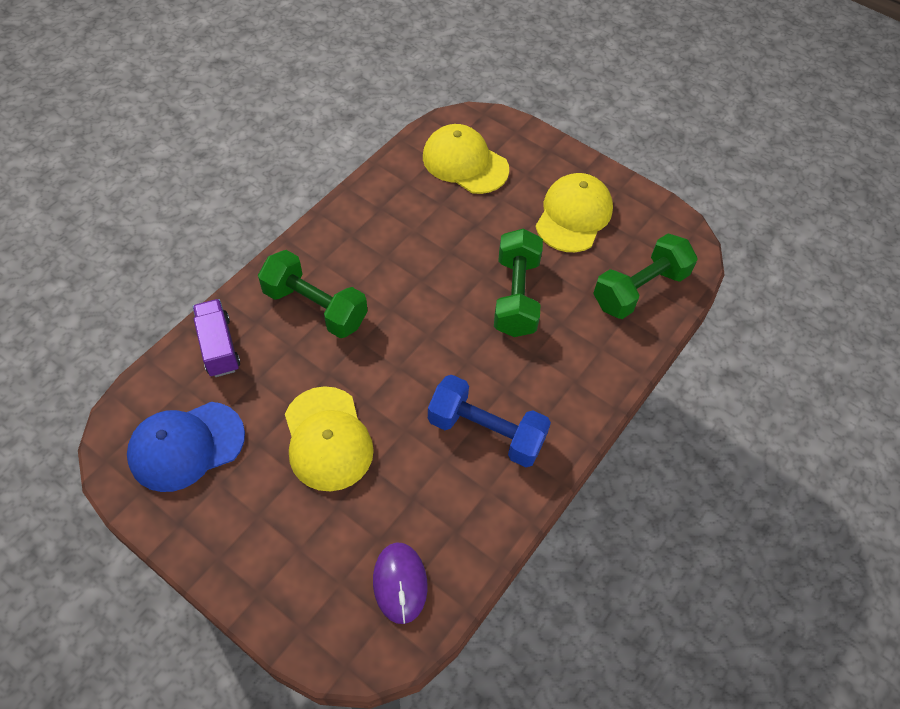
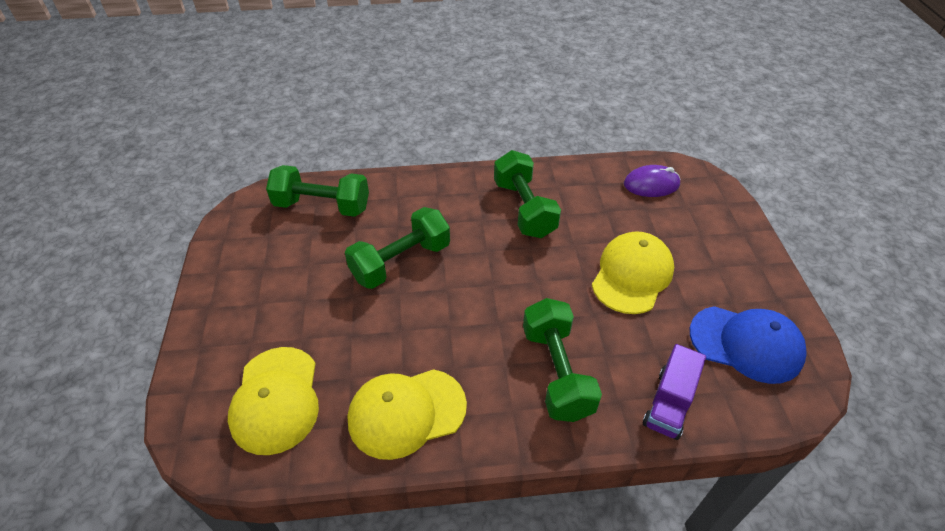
camera: 130 degrees left, 10 degrees down
(400, 583) = (651, 184): purple mouse -> purple mouse turned 45 degrees clockwise
(486, 432) = (524, 209): blue dumbbell -> green dumbbell
(573, 215) = (277, 280): yellow cap -> yellow cap (406, 412)

